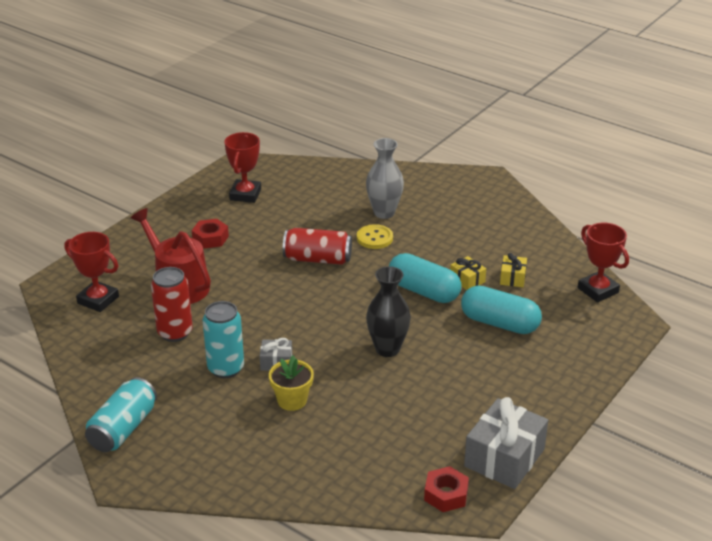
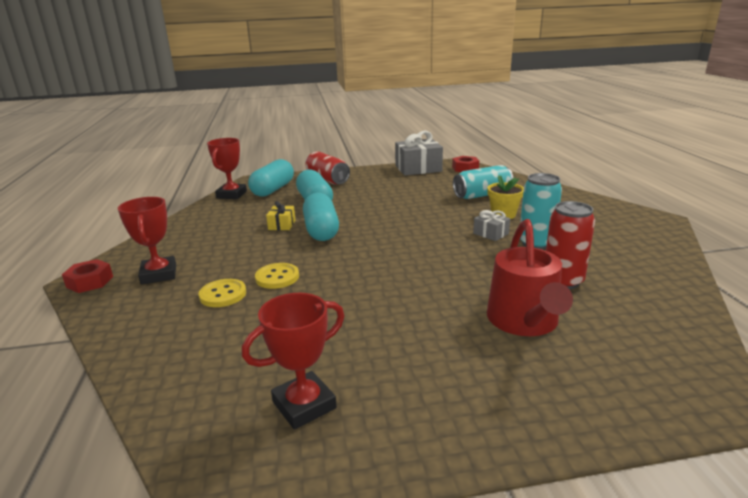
camera: 135 degrees left, 10 degrees down
(98, 300) = (642, 348): red trophy -> red trophy (159, 274)
(123, 428) = (652, 240): turquoise can -> turquoise can (482, 195)
(210, 238) = (430, 359): red nut -> red nut (90, 282)
(317, 259) = (354, 283): red can -> red can (327, 179)
(384, 213) = (223, 294): grey vase -> yellow button
(387, 349) = (403, 214): black vase -> none
(512, 278) = (255, 215): yellow gift -> none
(579, 319) = (273, 189): none -> turquoise capsule

